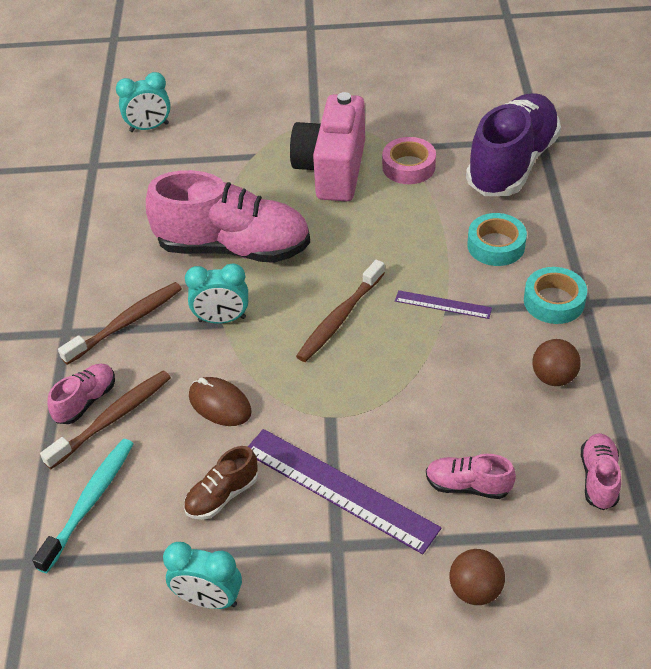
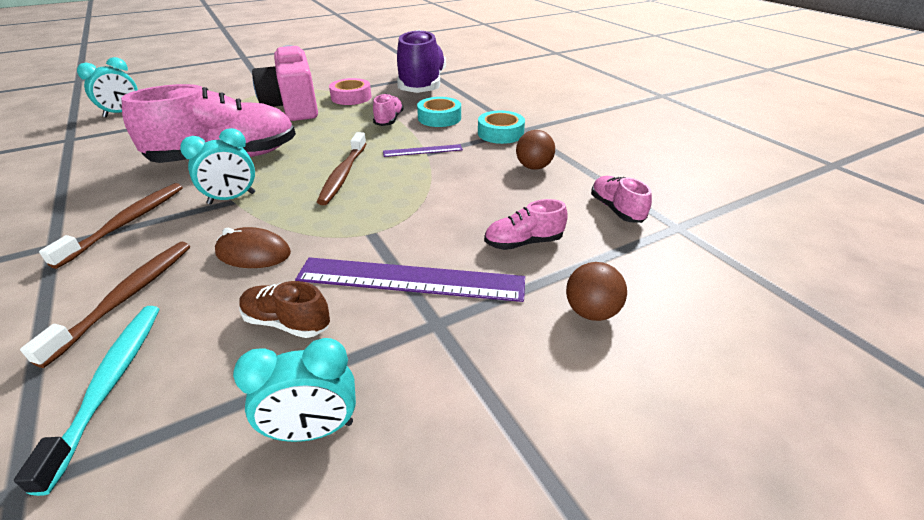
camera: 30 degrees left, 10 degrees down
(86, 401) = (87, 292): pink shoe -> pink shoe (389, 120)
(222, 495) = (287, 322): brown shoe -> brown shoe turned 90 degrees clockwise

